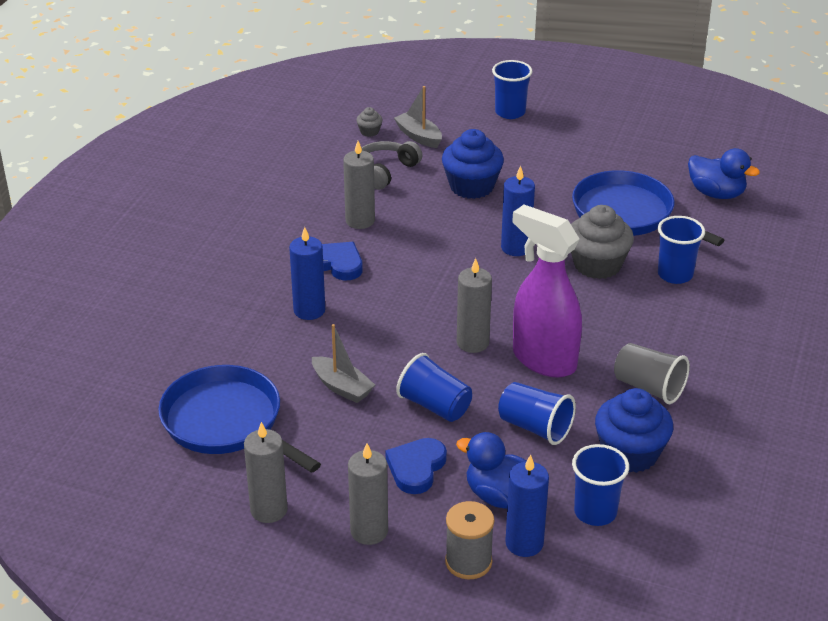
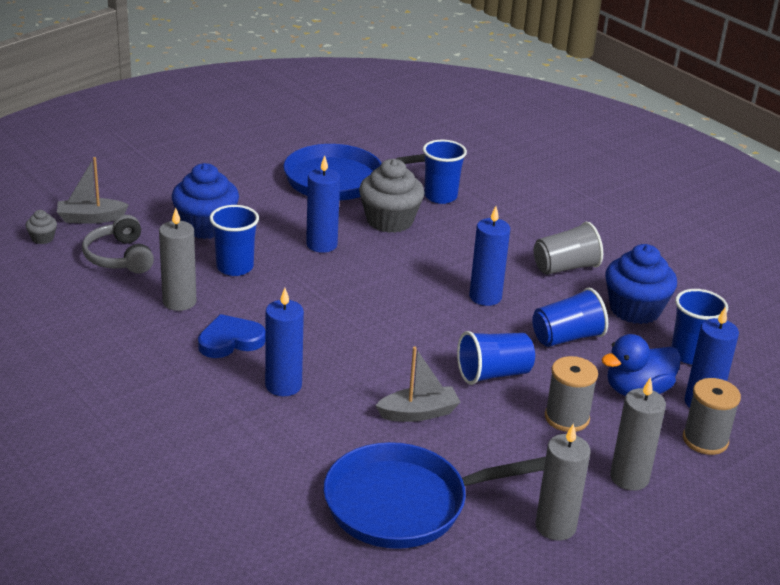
camera: 60 degrees left, 5 degrees down
(416, 468) = (567, 418): blue heart -> grey spool
(472, 343) = (427, 320): grey candle -> none
(510, 112) = (122, 163): blue cup -> blue cup (235, 267)
(543, 360) = (485, 297): purple spray bottle -> blue candle
(716, 193) = (360, 136): blue duck -> none

